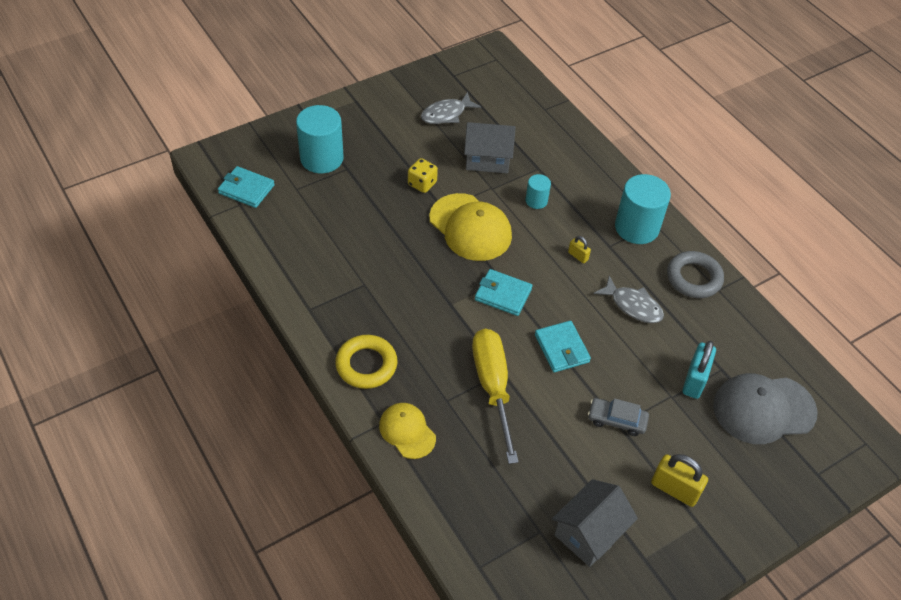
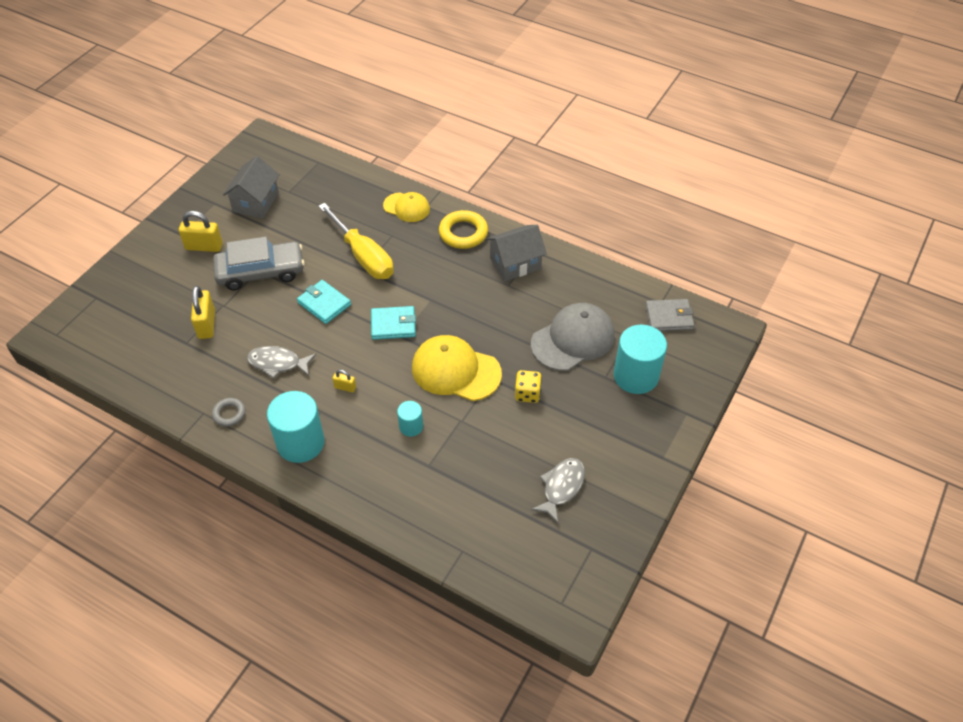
camera: 155 degrees right, 0 degrees up
(246, 189) = (669, 317): turquoise wallet -> grey wallet
(487, 159) = (484, 451): grey house -> grey house (515, 263)
(616, 420) = (261, 272): grey car -> grey car, size x1.85
(693, 278) = (229, 414): grey ring -> grey ring, size x0.58
(694, 380) = (207, 324): turquoise padlock -> yellow padlock
(763, 409) = (144, 326): grey cap -> grey cap (573, 339)

